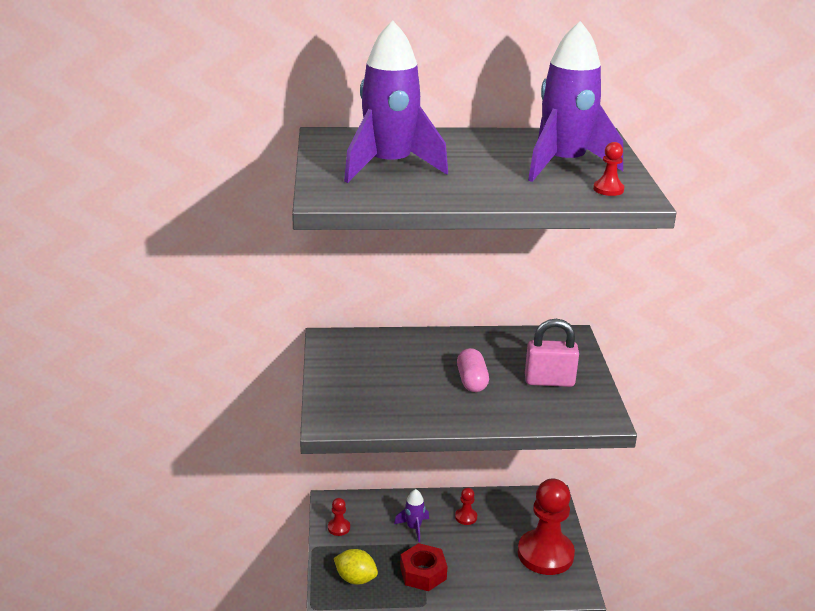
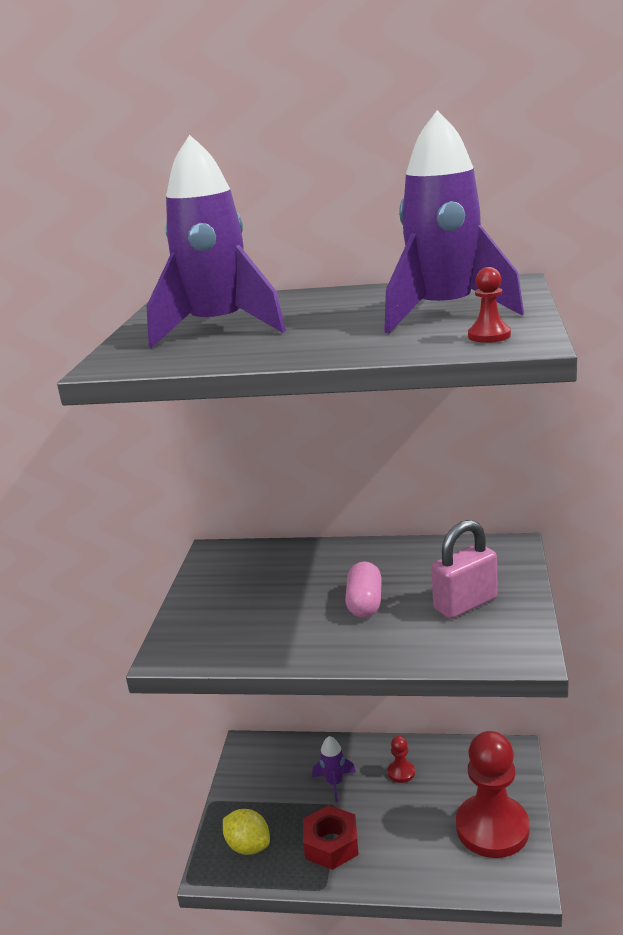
camera: 15 degrees right, 5 degrees down
(339, 528) = (247, 778): red pawn -> none
(549, 381) = (465, 604): pink padlock -> pink padlock turned 45 degrees counterclockwise

